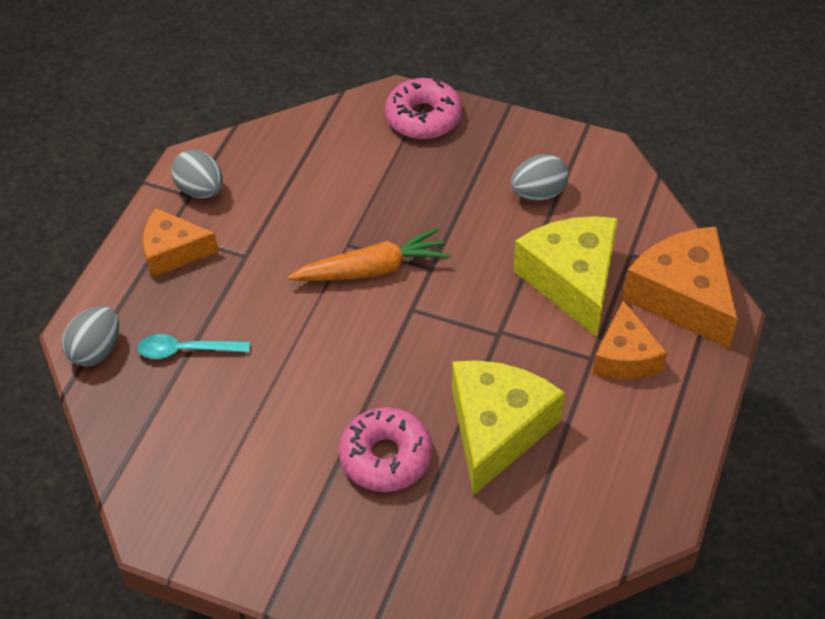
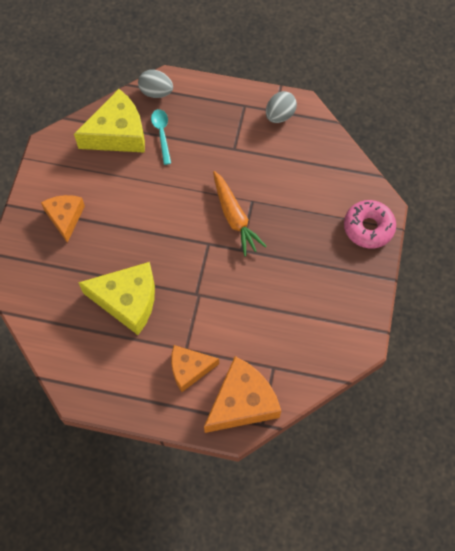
camera: 80 degrees right, 15 degrees up
(174, 251) = (230, 112): orange cheese -> orange cheese (65, 218)
(386, 457) = (103, 245): pink donut -> none
(538, 193) = (315, 305): grey egg -> none
(572, 281) = (244, 333): yellow cheese -> yellow cheese (118, 134)

